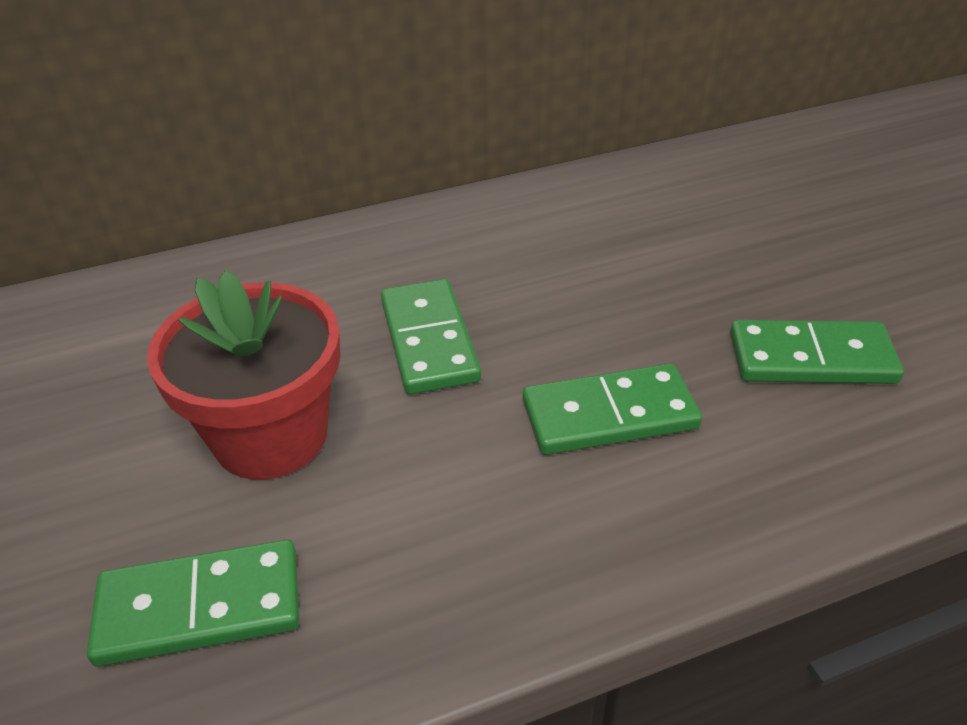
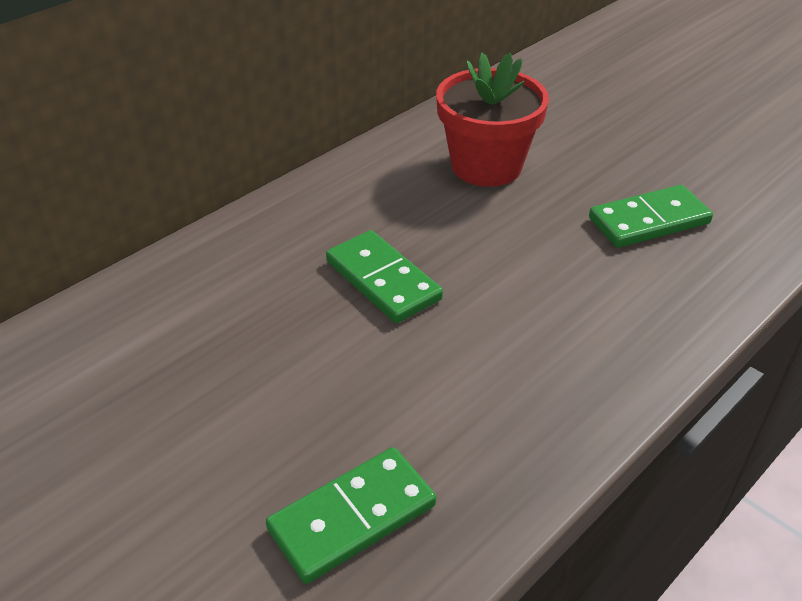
camera: 25 degrees left, 0 degrees up
(270, 436) = (313, 384): red flower pot -> red flower pot (486, 166)
(609, 415) = (546, 296): green domino -> none

